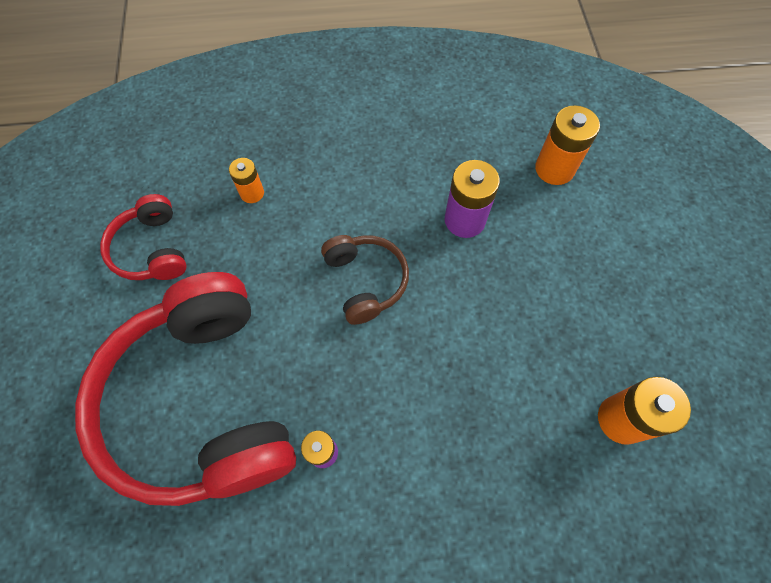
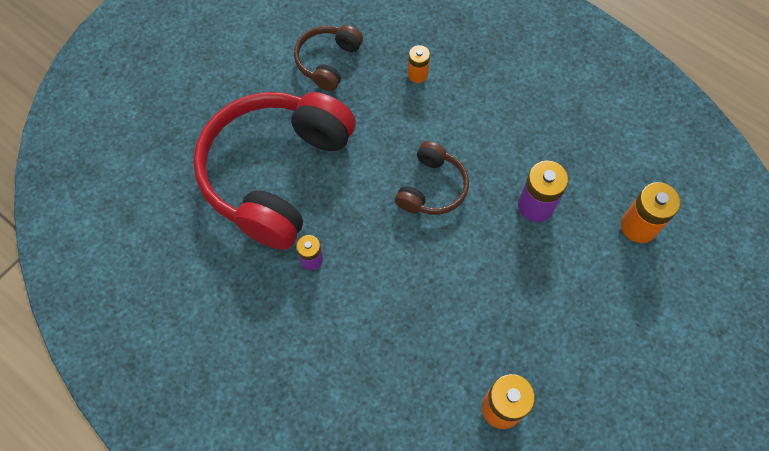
camera: 45 degrees right, 0 degrees up
(152, 249) = (327, 61): red headphones -> brown headphones

